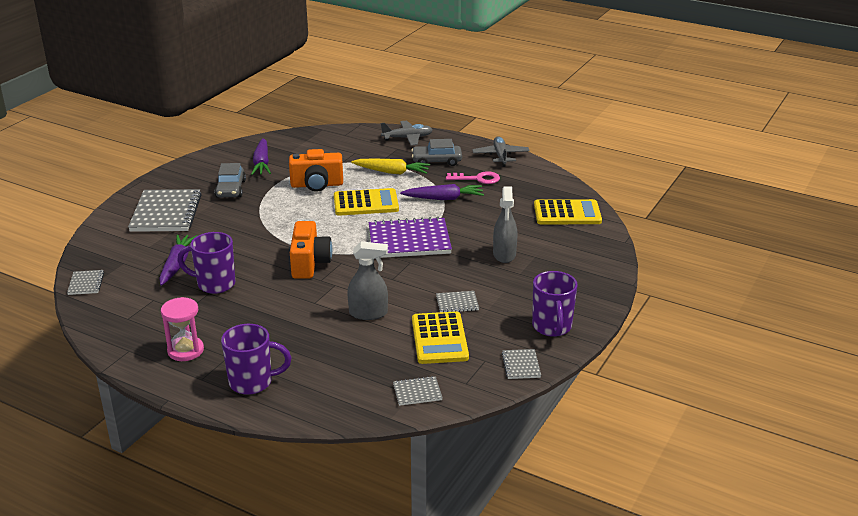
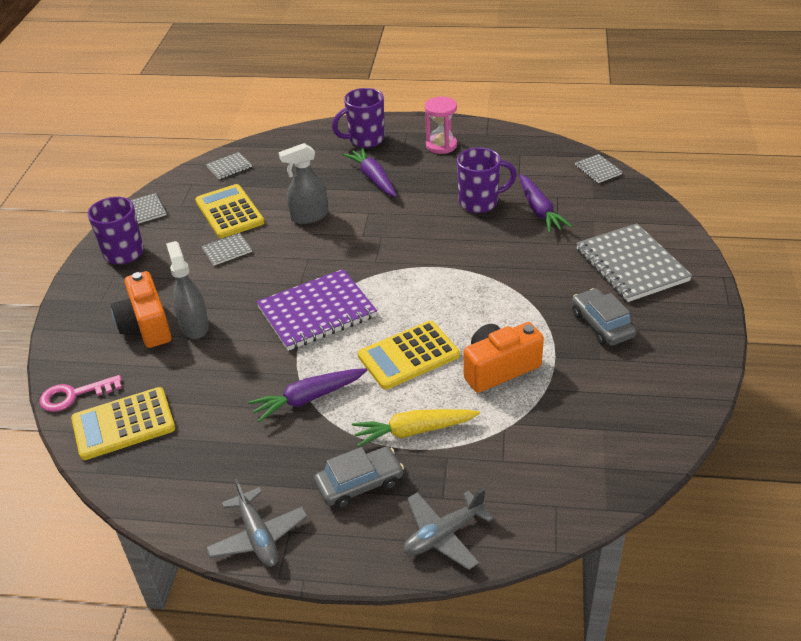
camera: 160 degrees right, 10 degrees up
(262, 163) = (615, 387): purple carrot -> purple carrot (373, 178)
(309, 263) = (408, 250): orange camera -> orange camera (146, 326)
(477, 179) = (276, 459): pink key -> pink key (74, 395)

